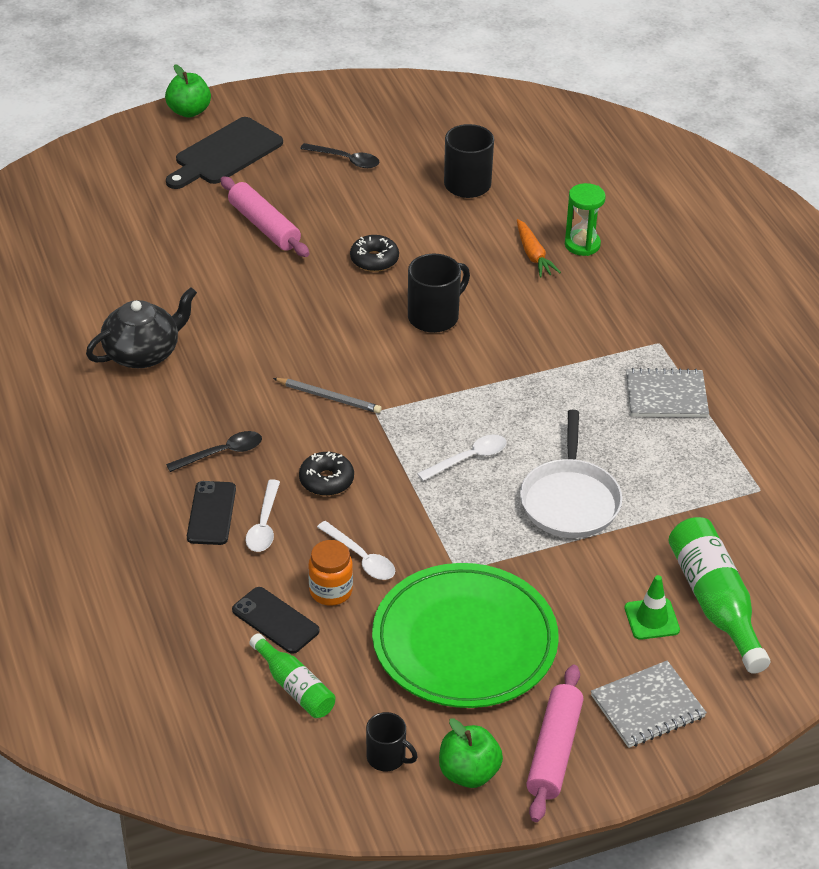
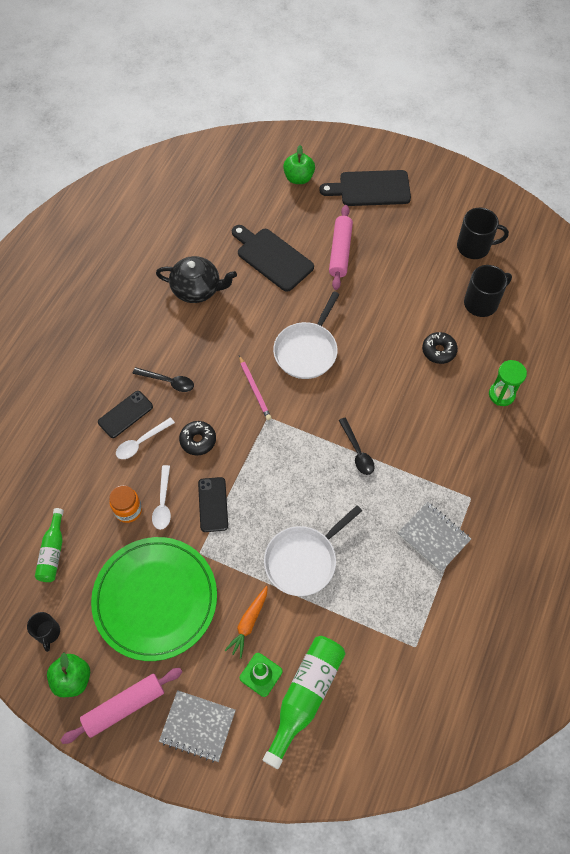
camera: 45 degrees right, 20 degrees up
(189, 111) = (382, 147): green apple -> green apple (298, 178)
(194, 274) = (272, 257): none -> black cutting board
(275, 621) = (86, 504): black phone -> black phone (213, 504)
(329, 397) = (254, 389): grey pencil -> pink pencil
(341, 330) = (307, 351): none -> white pan
(345, 160) = (430, 238): black spoon -> black spoon (357, 451)
(374, 260) = (373, 317): black donut -> black donut (438, 351)
(434, 316) = (364, 380): black mug -> black mug (474, 247)
(469, 458) = (281, 487): white spoon -> none
(533, 255) = (465, 380): orange carrot -> orange carrot (248, 623)

